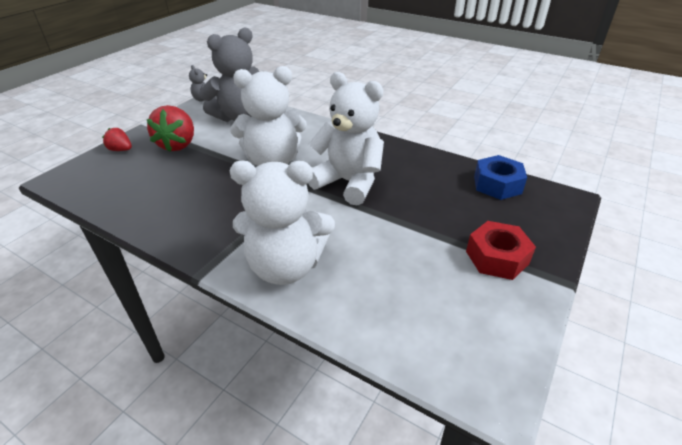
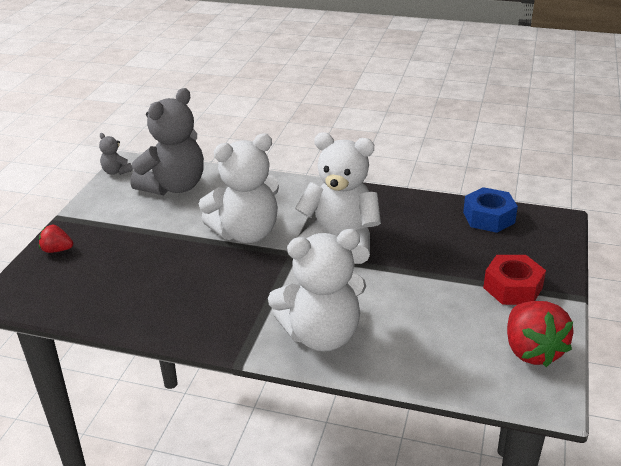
camera: 15 degrees left, 5 degrees down
(178, 145) = (123, 232): red strawberry -> red strawberry (532, 350)

